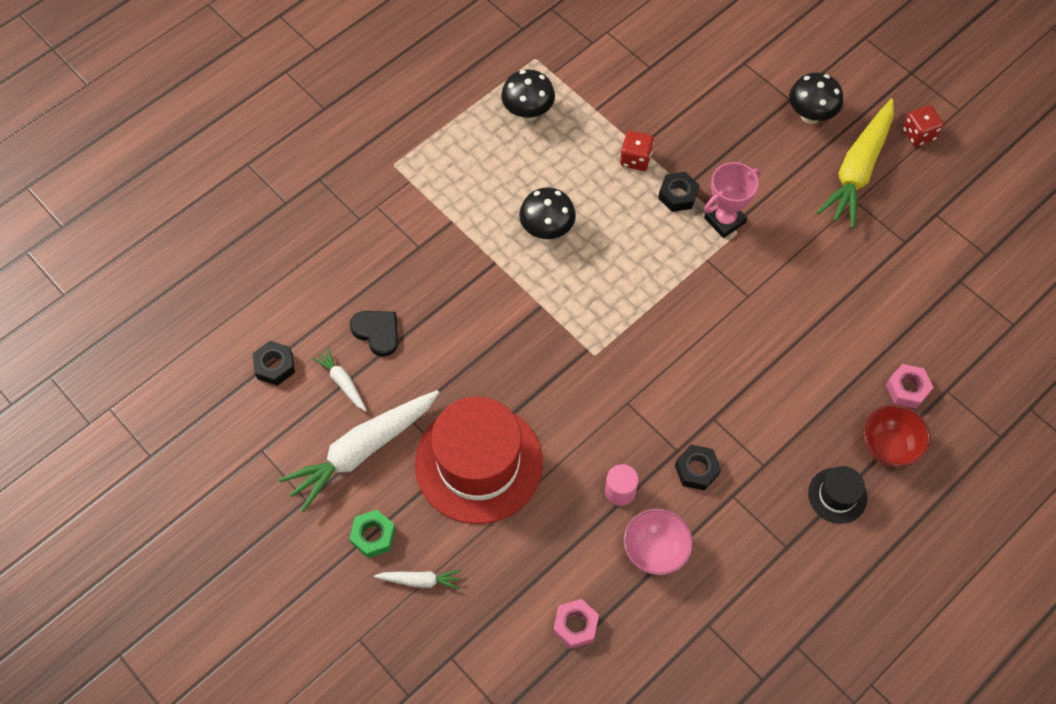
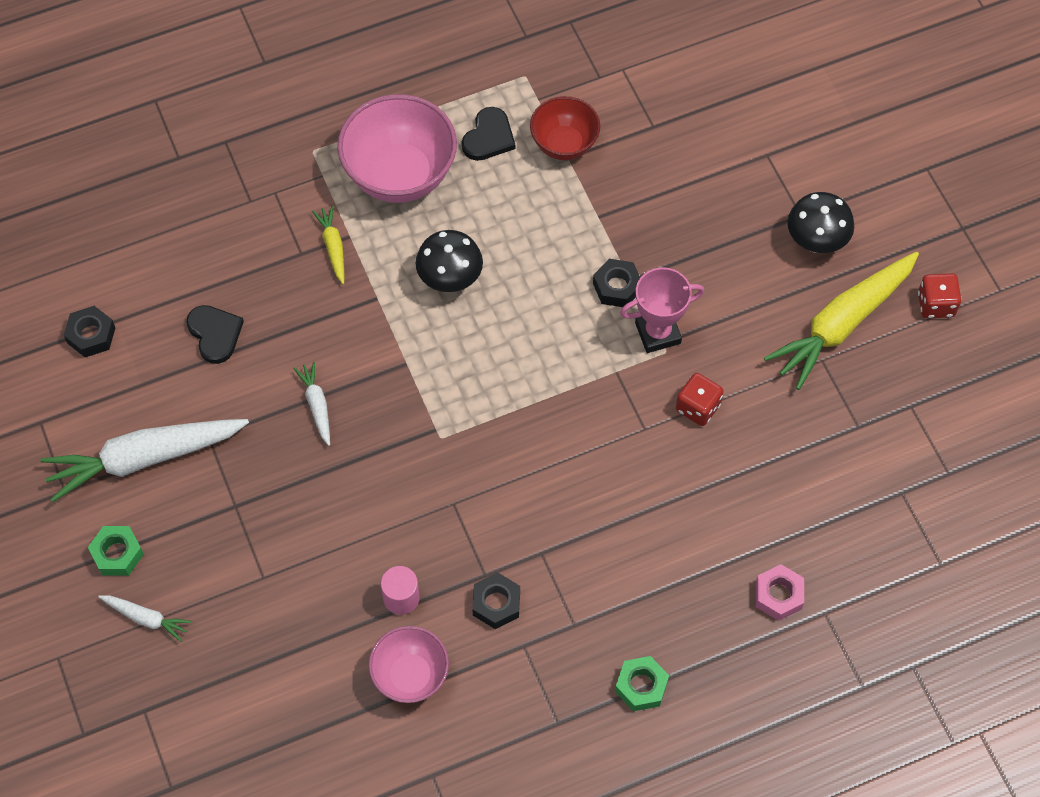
camera: 20 degrees right, 0 degrees up
(342, 382) = (155, 377): white carrot -> white carrot (317, 405)
(443, 234) = (333, 247): none -> yellow carrot
(471, 162) = (400, 175): none -> pink bowl
(478, 463) = (262, 514): red hat -> none
(528, 112) = (489, 137): black mushroom -> black heart
(575, 625) = (289, 724): pink nut -> none
(635, 159) = (587, 230): red dice -> red dice (698, 407)
(837, 495) = (641, 686): black hat -> green nut
(888, 446) = (726, 652): red bowl -> red bowl (564, 144)

